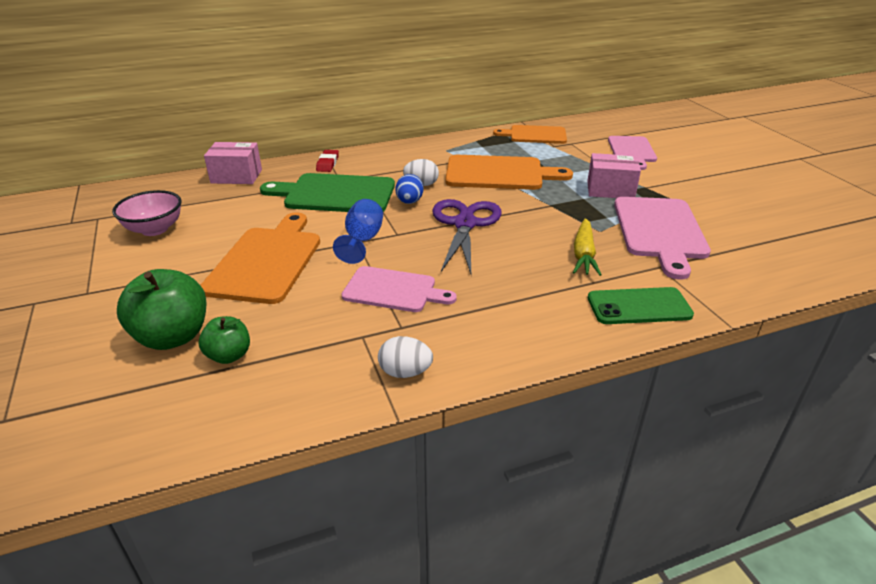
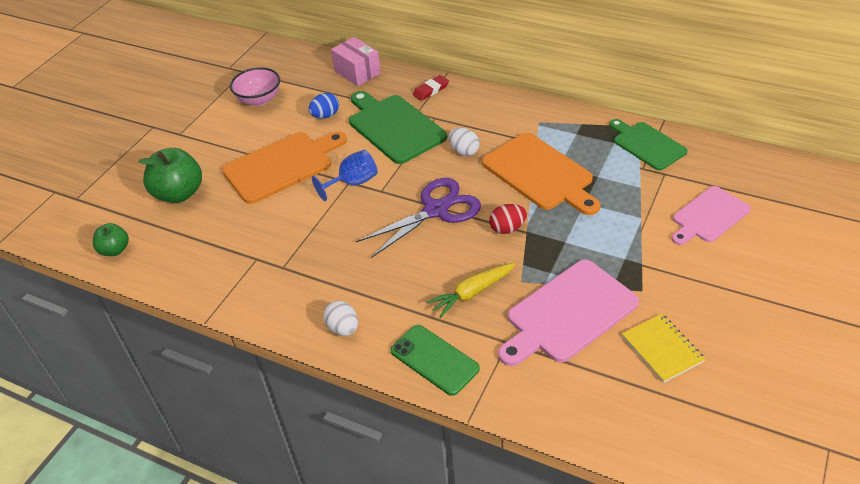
camera: 50 degrees right, 10 degrees up
(229, 355) = (186, 225): green apple -> green apple (115, 250)
(393, 290) = (315, 237): pink cutting board -> none
(405, 372) = (243, 299): white egg -> white egg (343, 328)
(409, 202) = (430, 165): blue egg -> blue egg (325, 116)
(535, 135) = (647, 144): orange cutting board -> green cutting board
(535, 209) = (507, 228): none -> red egg
(610, 190) = (603, 247): pink box -> none
(737, 218) = (662, 349): none -> yellow notebook

